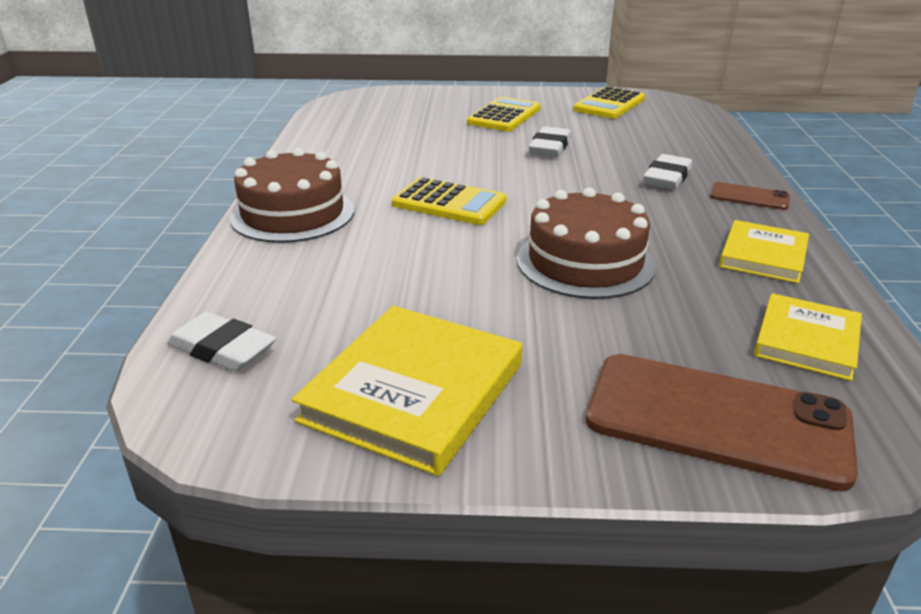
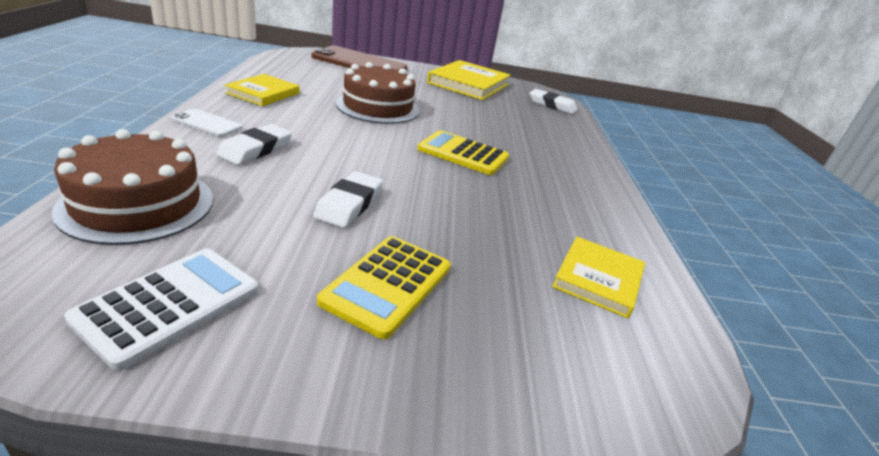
camera: 175 degrees right, 0 degrees up
(292, 213) = (577, 162): brown cake -> brown cake (137, 204)
(609, 104) = (169, 304): yellow calculator -> white calculator
(749, 197) = (207, 123): brown phone -> white phone
(807, 341) = (295, 69): yellow book -> yellow book (598, 279)

